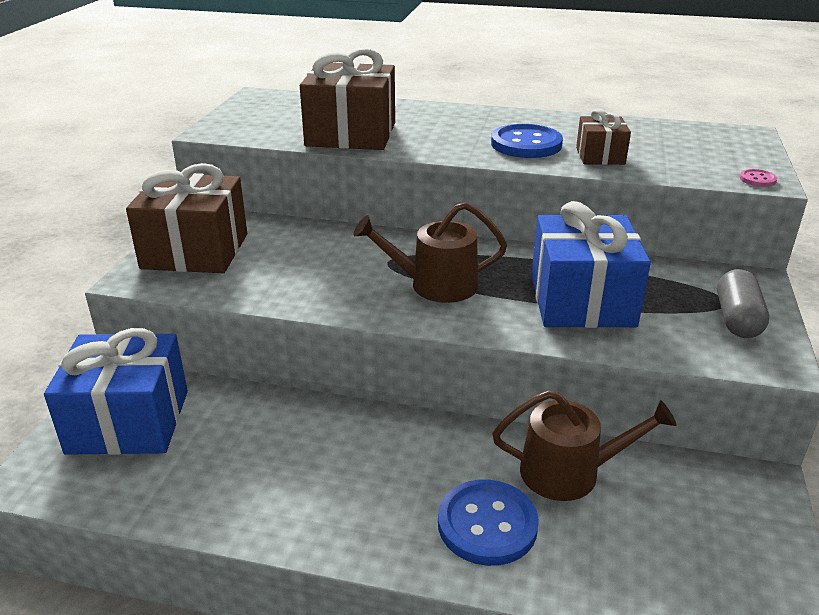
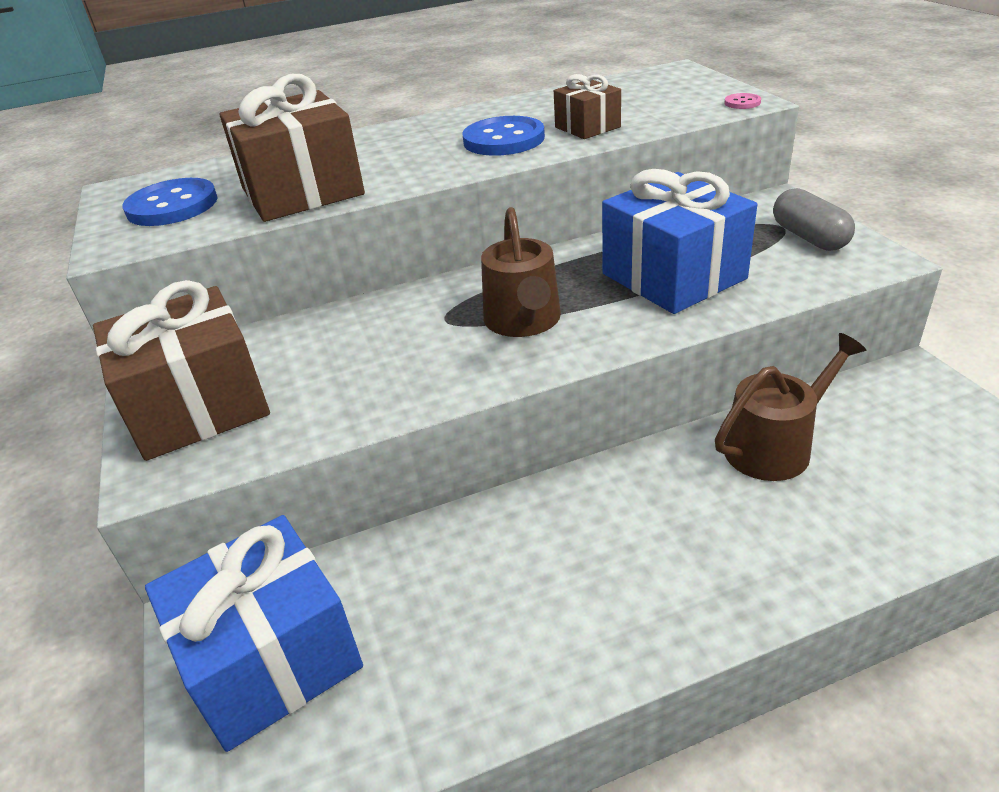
camera: 30 degrees left, 5 degrees up
(435, 285) = (524, 321): brown watering can -> brown watering can turned 60 degrees counterclockwise
(487, 524) = (766, 535): blue button -> blue button (172, 206)

